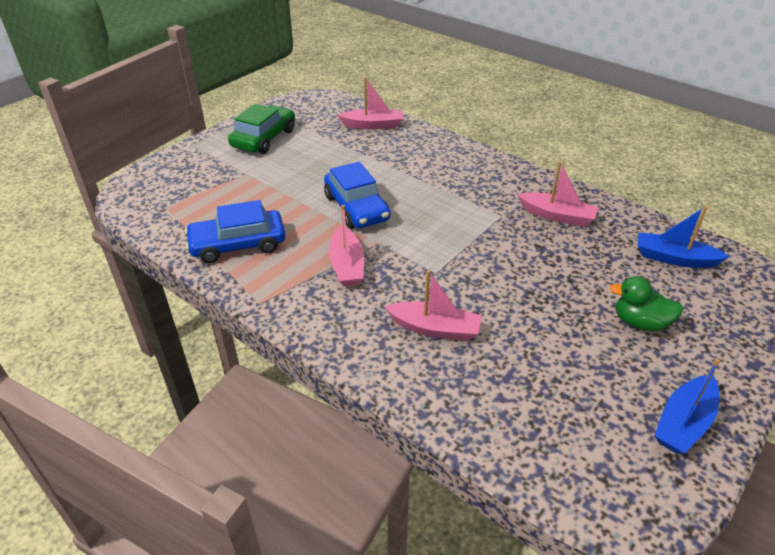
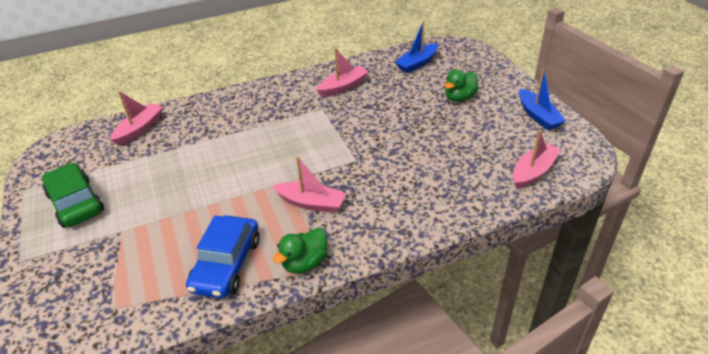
camera: 60 degrees left, 0 degrees up
(264, 292) = (305, 263): none -> green duck
(356, 208) = (245, 175): blue car -> none
(435, 328) = (411, 180): pink boat -> pink boat (533, 171)

